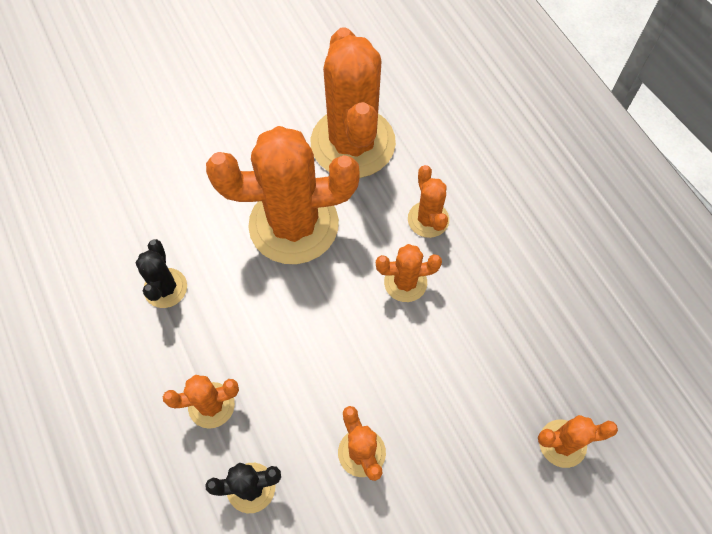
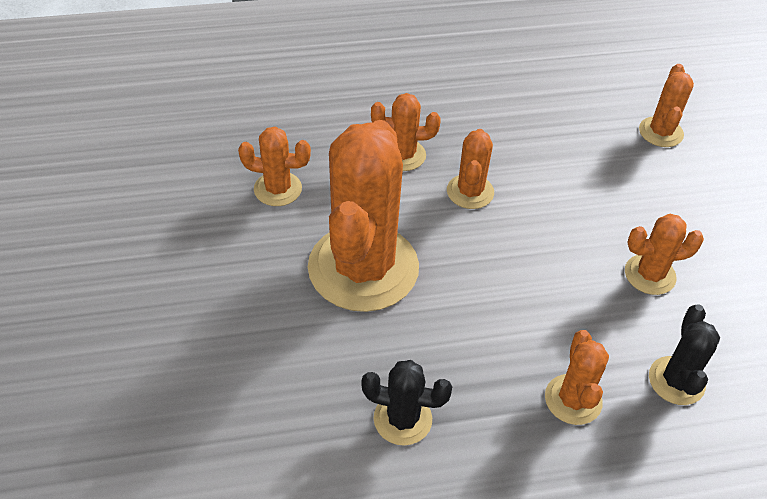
camera: 75 degrees left, 15 degrees down
(353, 143) = (278, 189): orange cactus -> orange cactus, size x0.47

